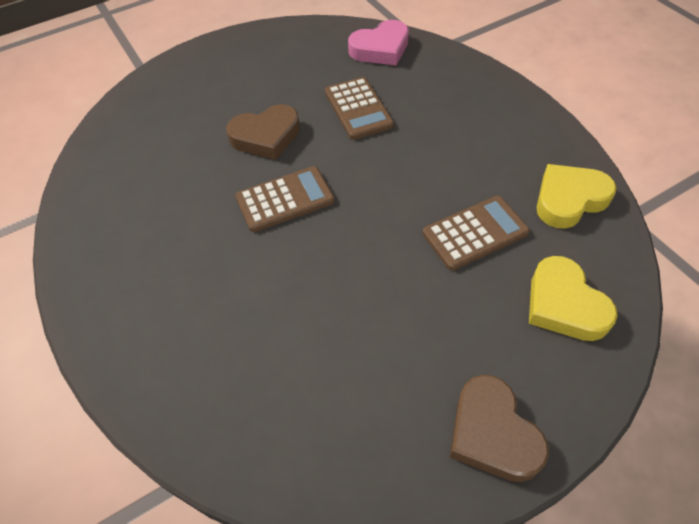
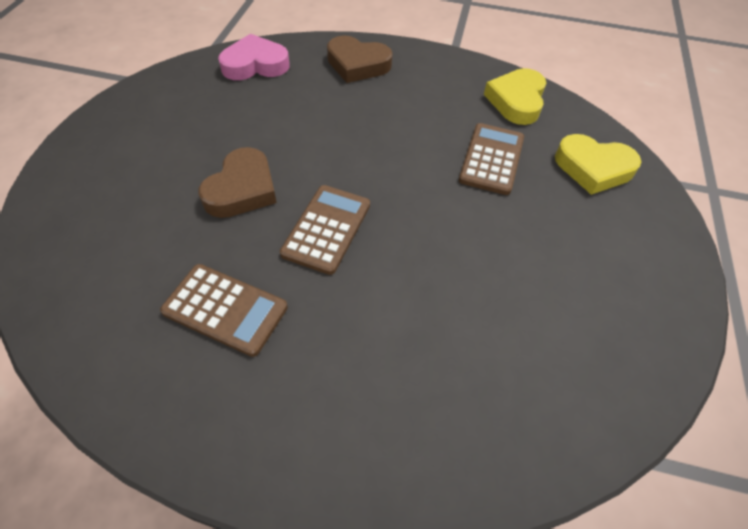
camera: 50 degrees left, 0 degrees up
(358, 109) = (296, 121): brown calculator -> brown calculator (225, 309)
(380, 49) = (255, 64): pink heart -> pink heart turned 120 degrees counterclockwise
(492, 433) = (657, 278): brown heart -> brown heart (357, 64)

